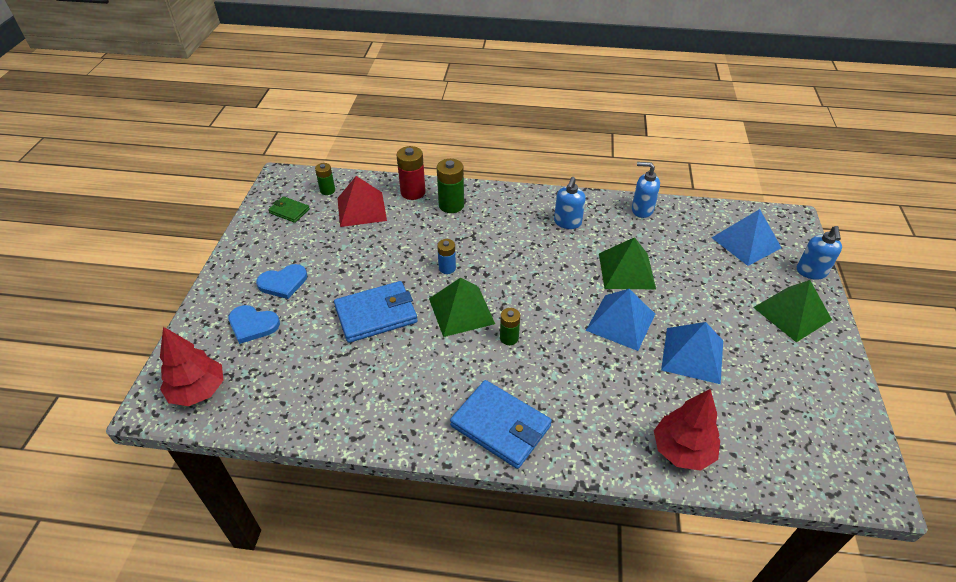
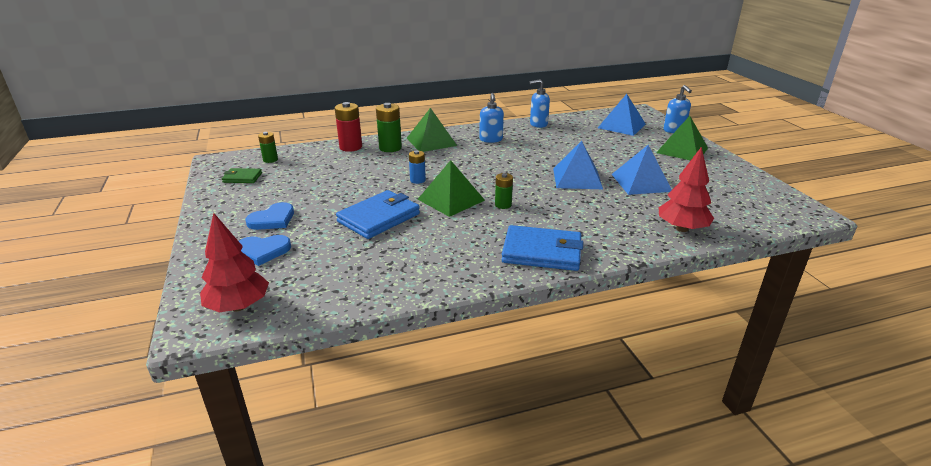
camera: 25 degrees left, 15 degrees down
(361, 209) = (312, 164): red pyramid -> none
(626, 270) = (556, 153): green pyramid -> green pyramid (431, 141)

